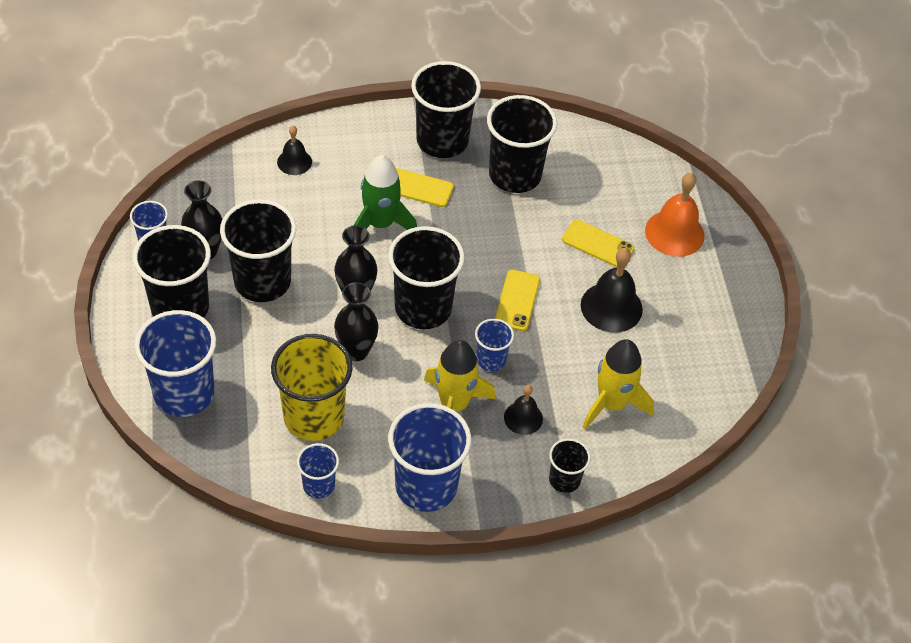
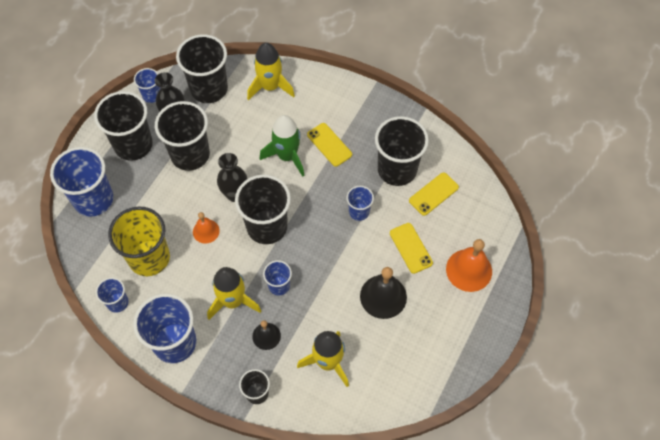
camera: 40 degrees right, 10 degrees up
(294, 162) = (270, 87): black bell -> yellow rocket
(356, 351) = (206, 231): black vase -> orange bell
(442, 141) = (370, 121): black cup -> black cup (209, 89)
(511, 238) = (359, 212): none -> blue cup
(517, 300) = (327, 256): yellow phone -> yellow phone (433, 194)

